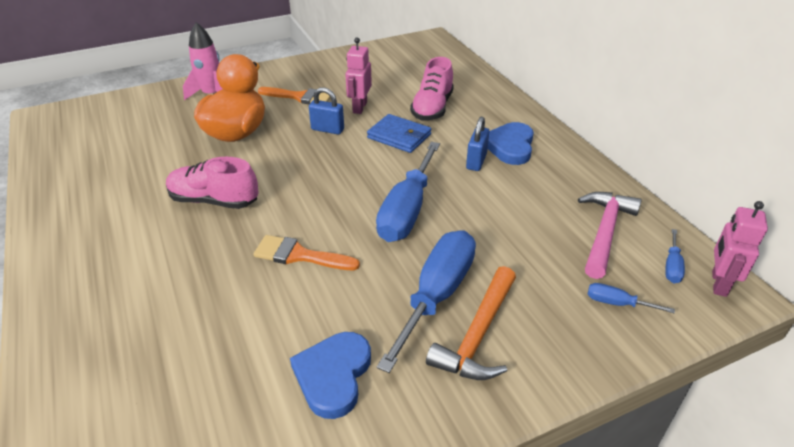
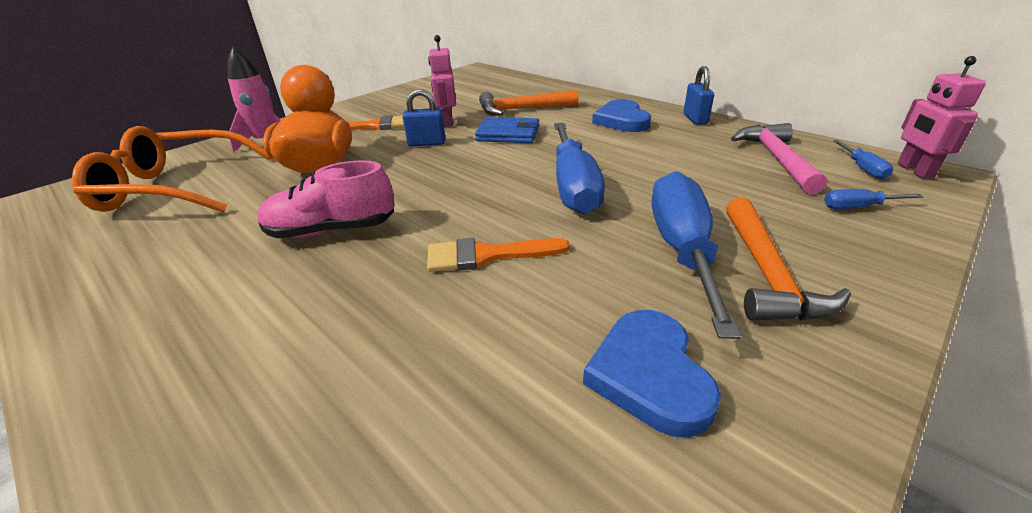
camera: 20 degrees left, 5 degrees down
(134, 128) = (176, 188): none -> orange glasses
(432, 108) = (521, 110): pink shoe -> orange hammer
(476, 161) = (603, 136): blue padlock -> blue padlock (695, 119)

